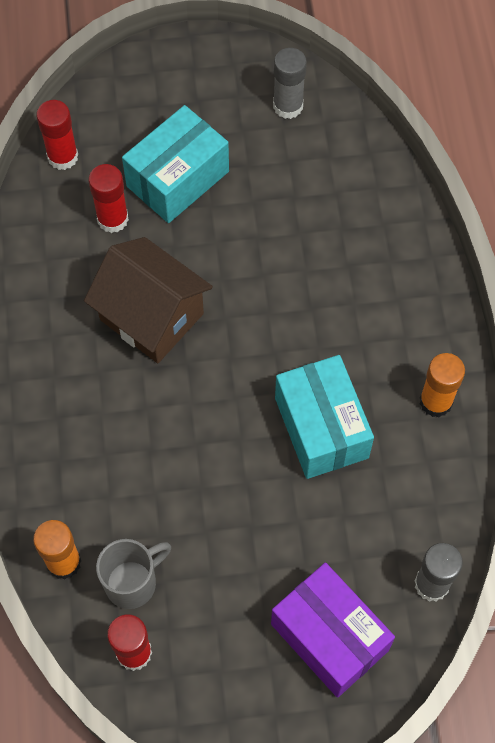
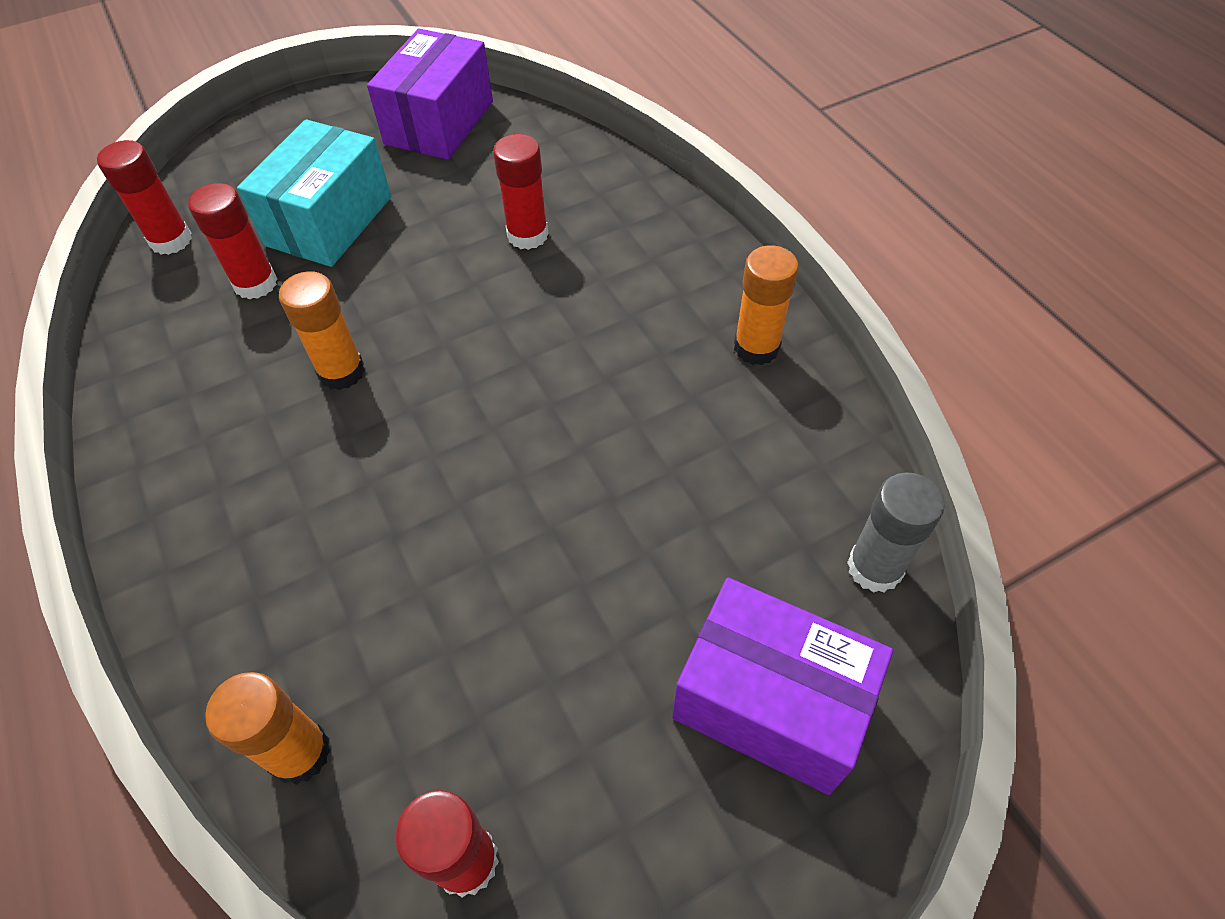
camera: 20 degrees left, 10 degrees down
(133, 582) = (426, 740): grey mug -> none
(151, 316) = (341, 372): brown house -> orange glue stick
(288, 106) = (439, 122): grey glue stick -> purple box
(315, 244) = (527, 235): none -> red glue stick
(321, 428) = (625, 425): turquoise box -> none

